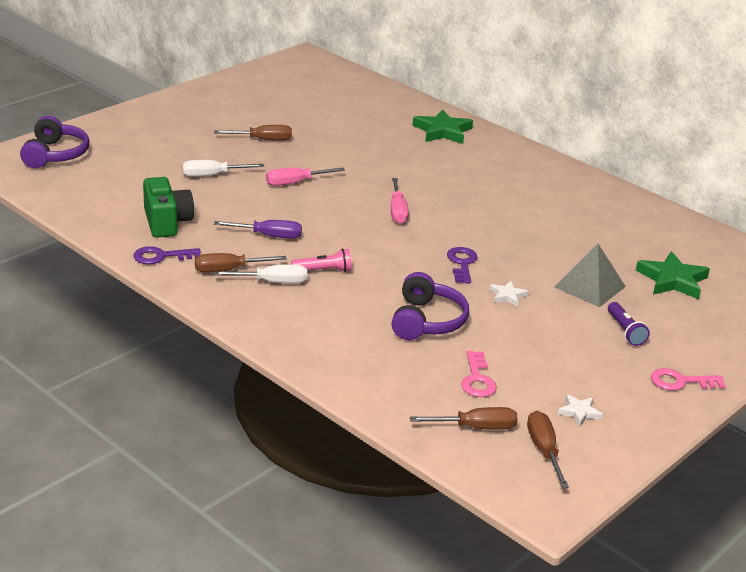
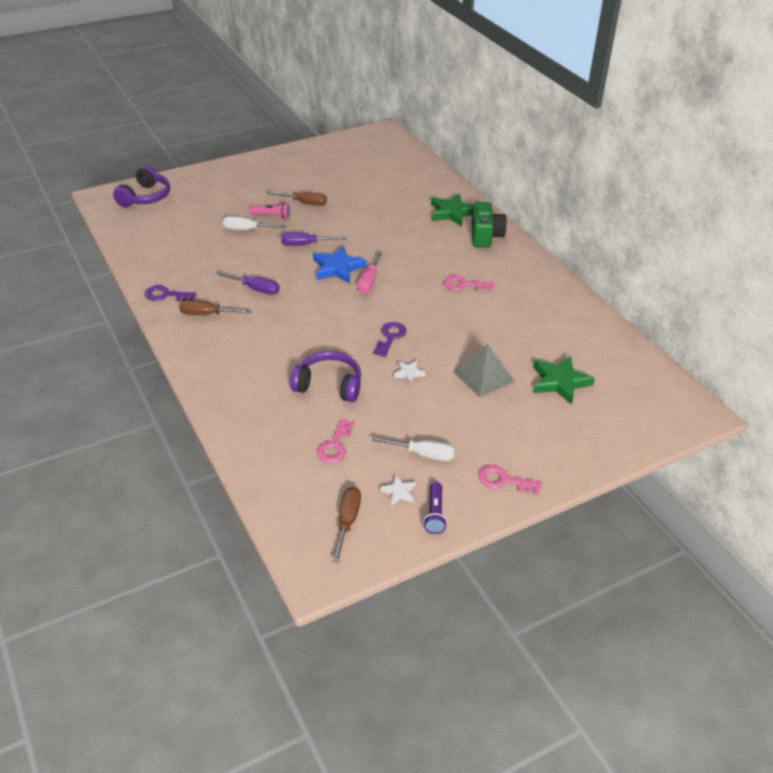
camera: 20 degrees right, 10 degrees up
(167, 222) = (188, 266): green camera -> green camera (485, 236)
(272, 282) = (232, 330): white screwdriver -> white screwdriver (423, 454)
(295, 182) = (305, 245): pink screwdriver -> purple screwdriver
(324, 271) = (277, 326): pink flashlight -> pink flashlight (272, 216)
(352, 202) = (338, 268): none -> blue star
(427, 321) = (329, 385): purple headphones -> purple headphones turned 105 degrees counterclockwise
(475, 427) = (306, 489): brown screwdriver -> none
(506, 201) = (464, 285): none -> pink key
(625, 331) = (487, 424): purple flashlight -> purple flashlight (435, 514)

